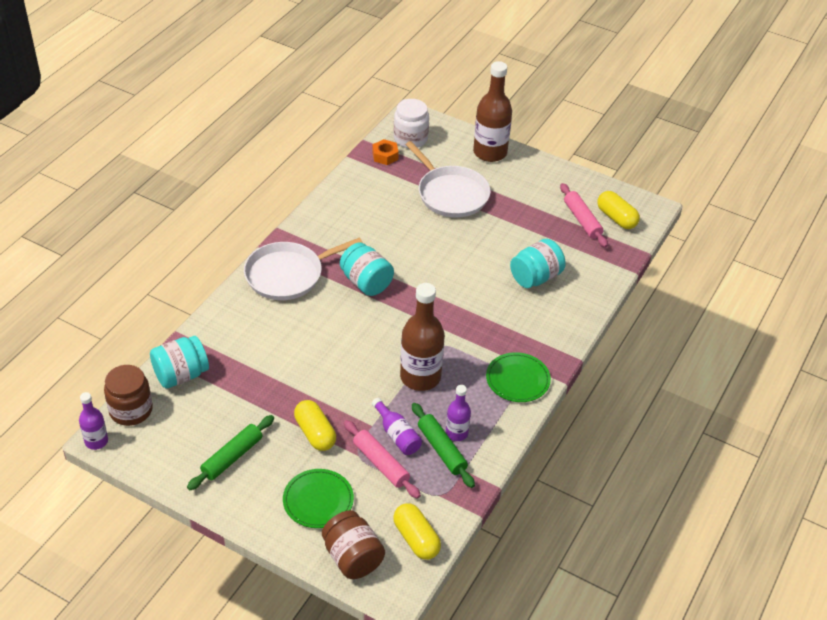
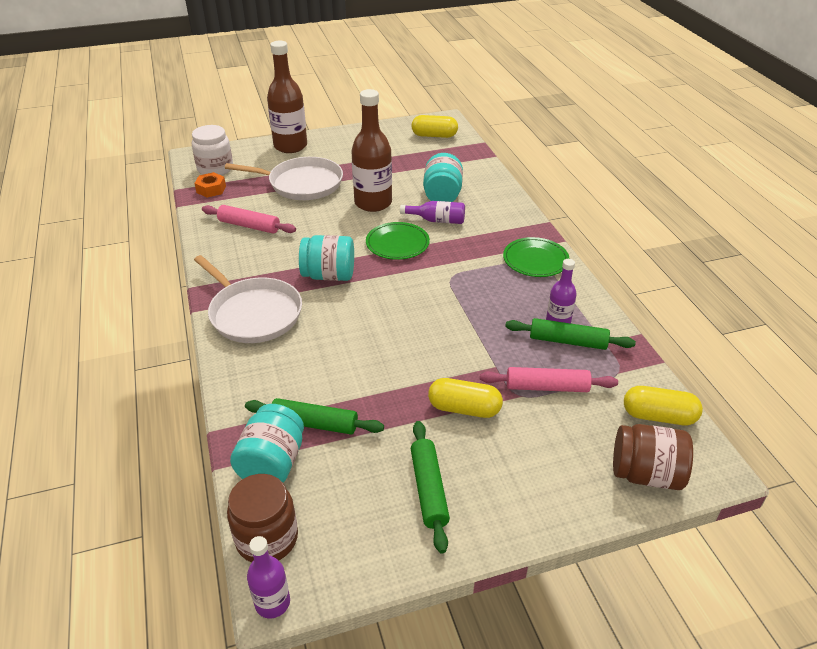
camera: 45 degrees left, 5 degrees down
(228, 371) = (314, 424): none -> green rolling pin
(288, 275) = (253, 313): white pan -> white pan turned 60 degrees counterclockwise
(318, 500) = (551, 456): green plate -> green plate (397, 243)
(397, 435) = (523, 357): purple bottle -> purple bottle (437, 220)
(420, 377) = (472, 306): brown bottle -> brown bottle (373, 203)
(582, 220) = (416, 148): pink rolling pin -> pink rolling pin (249, 226)

